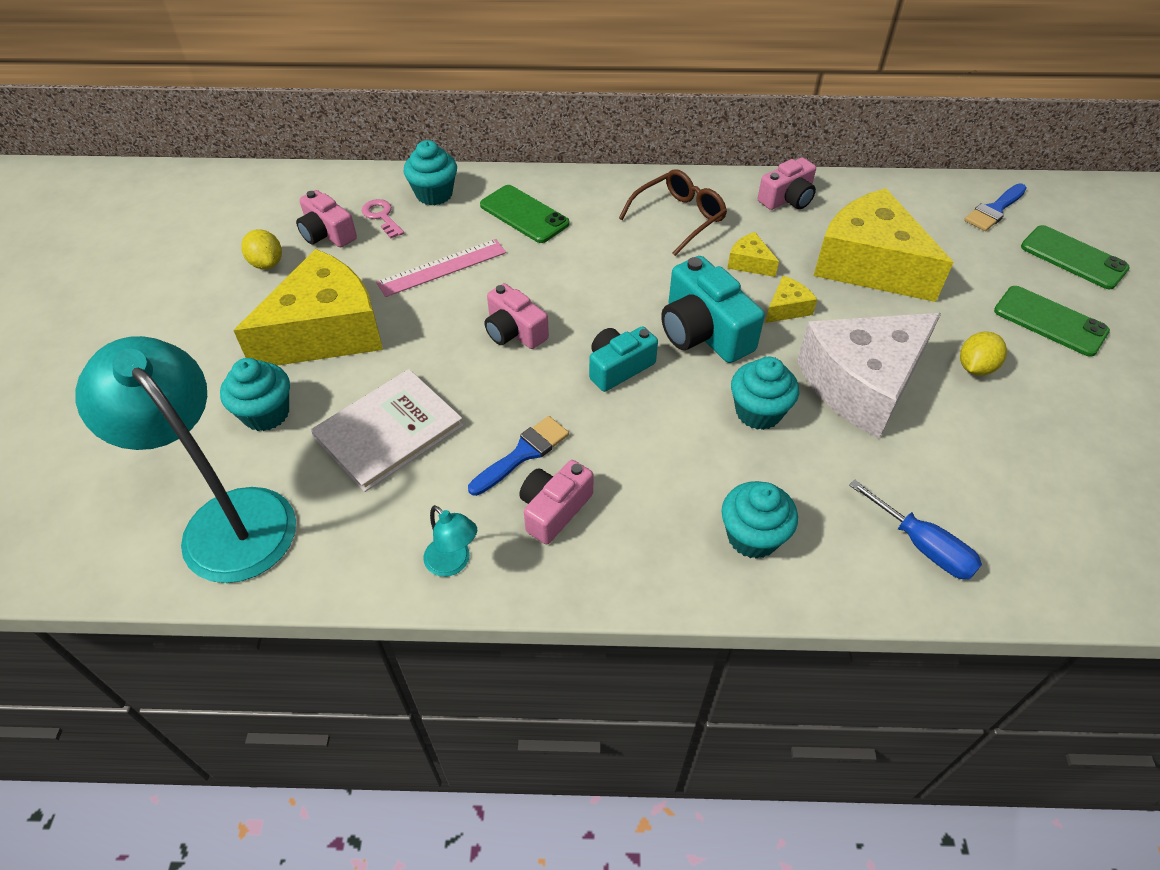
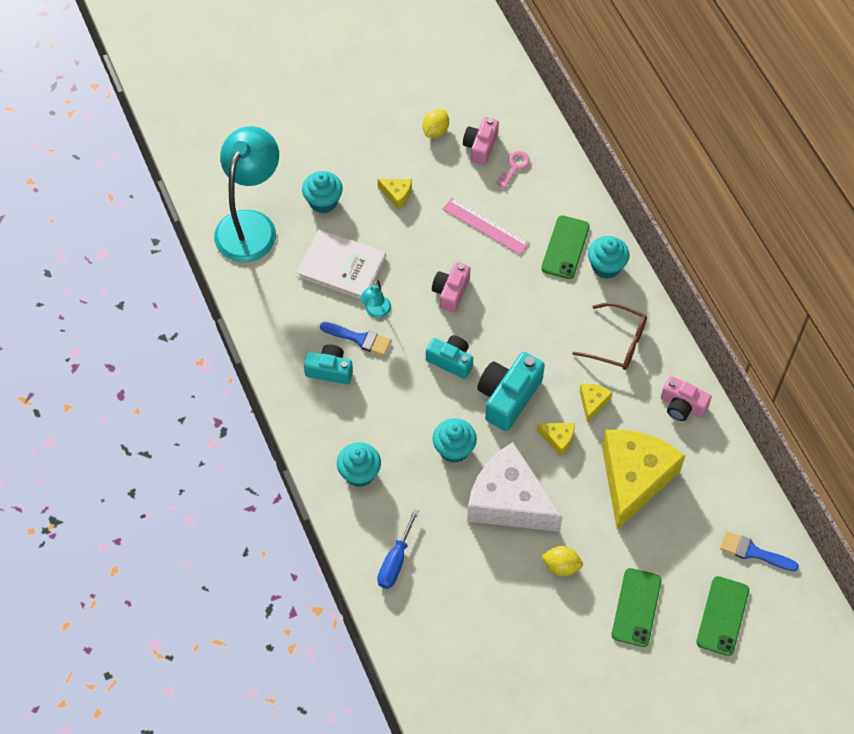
camera: 65 degrees right, 10 degrees up
(326, 332) = (397, 195): yellow cheese -> yellow cheese, size x0.41
(434, 194) = (555, 185): turquoise cupcake -> turquoise cupcake (606, 266)
(453, 563) = (274, 339): turquoise lamp -> turquoise lamp (376, 312)
(554, 509) = (330, 370): pink camera -> turquoise camera

